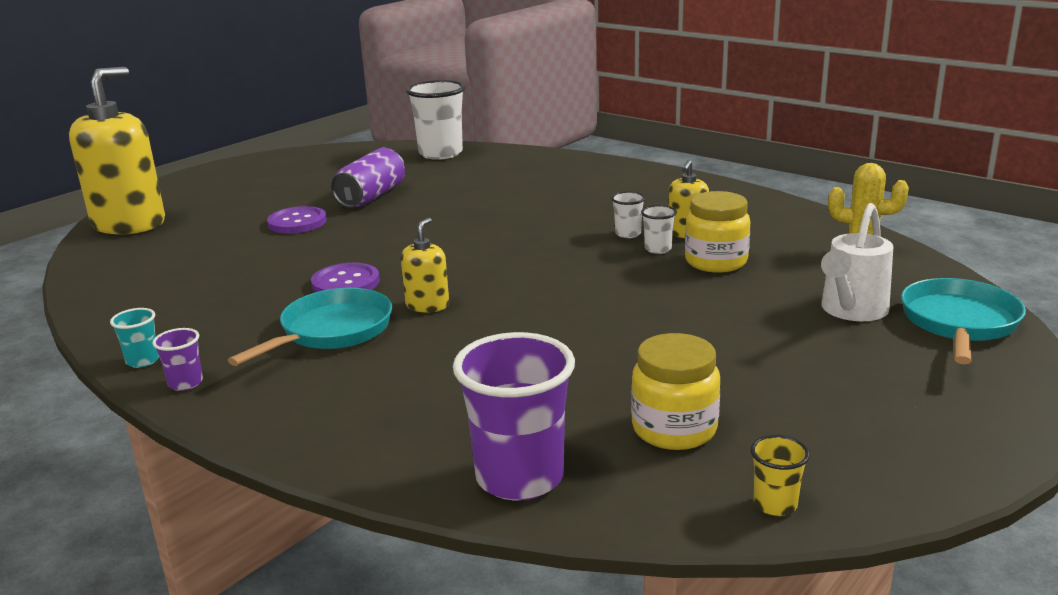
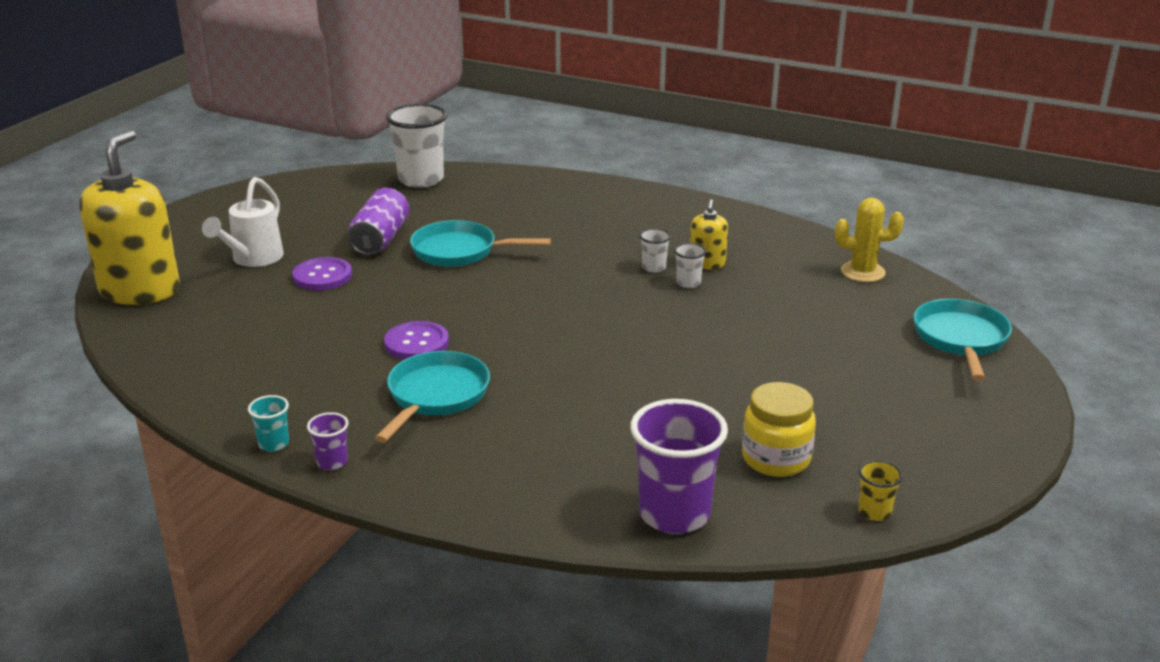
camera: 15 degrees left, 5 degrees up
(427, 305) = (509, 361): yellow soap dispenser -> none
(440, 210) = (460, 251): none -> turquoise pan
(716, 262) = (745, 293): yellow jar -> none
(851, 311) = (874, 335): white watering can -> white watering can (253, 259)

